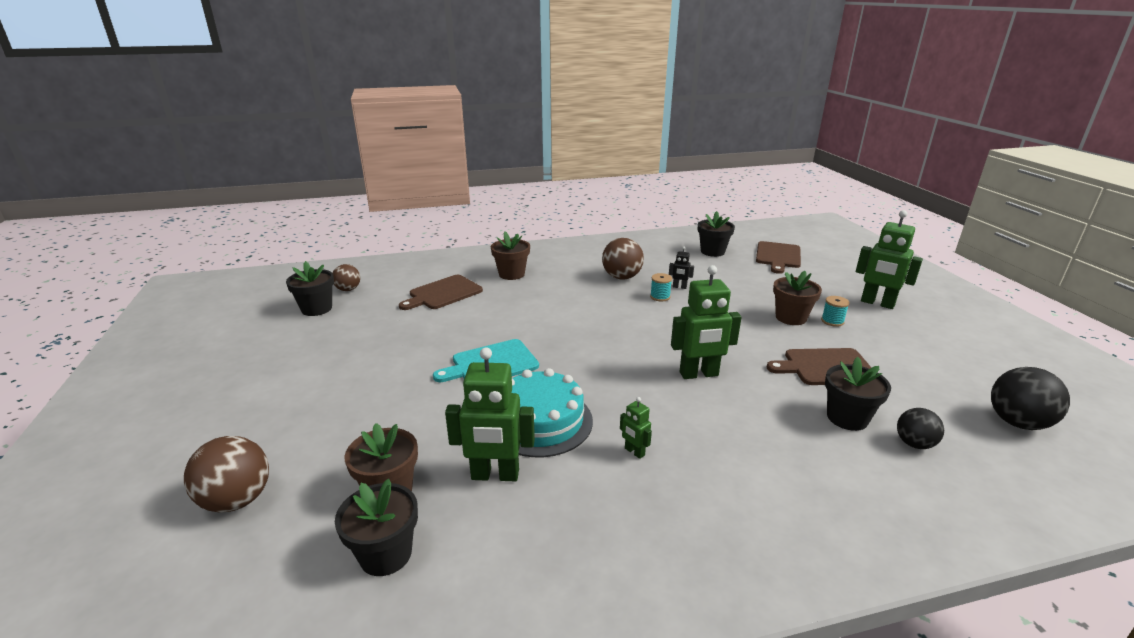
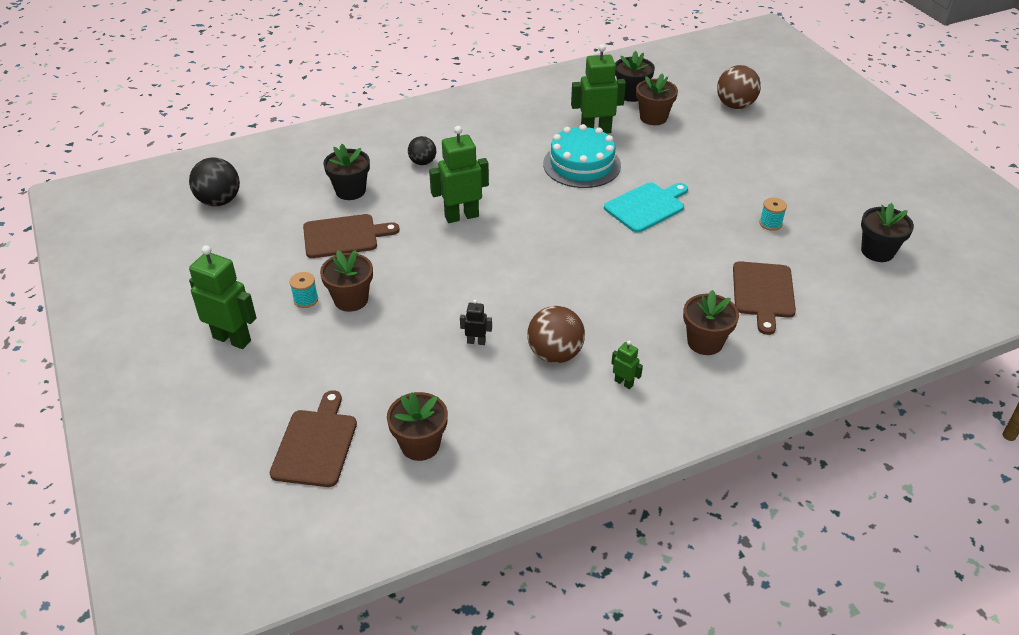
camera: 170 degrees right, 15 degrees up
(348, 289) = (880, 286): brown ball -> none
(443, 293) = (763, 293): brown cutting board -> brown cutting board turned 150 degrees clockwise
(634, 452) = (510, 152): green robot -> green robot (624, 383)
(660, 297) = (500, 318): turquoise spool -> turquoise spool (770, 223)
(712, 252) = (420, 445): black flower pot -> brown flower pot
(914, 444) = (312, 177): black ball -> black ball (423, 162)

